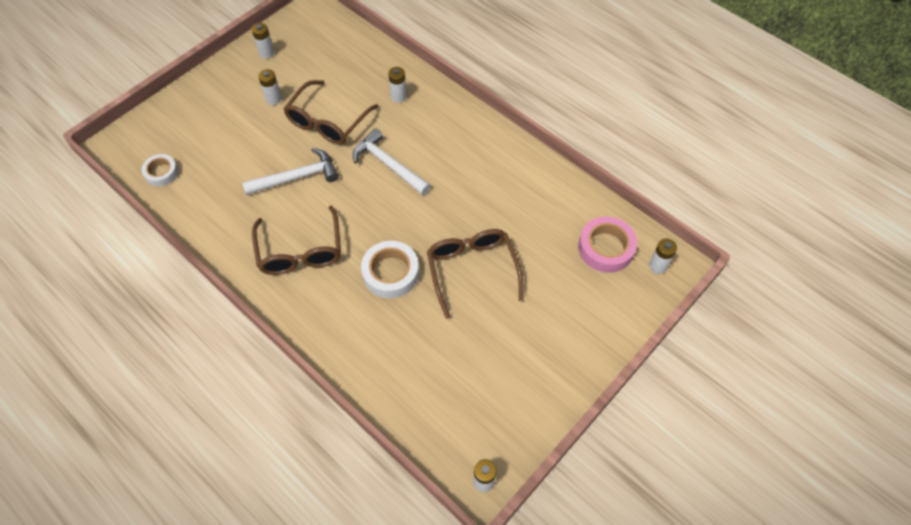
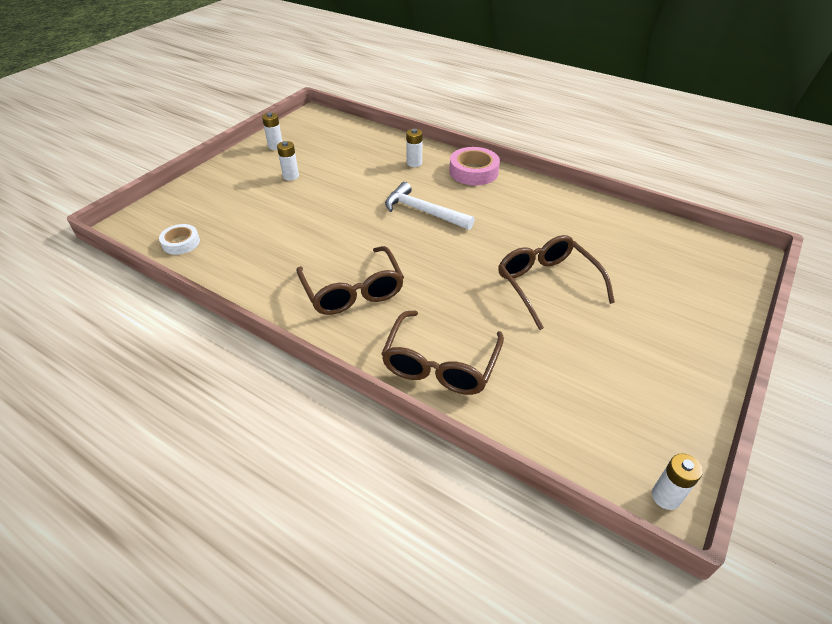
camera: 10 degrees left, 15 degrees down
(297, 177) = (331, 231): white hammer -> none
(328, 121) = (350, 186): brown glasses -> brown glasses (441, 363)
(390, 273) = (460, 298): white tape -> none
(606, 248) = (672, 250): pink tape -> pink tape (473, 171)
(658, 266) = (731, 258): white battery -> none

